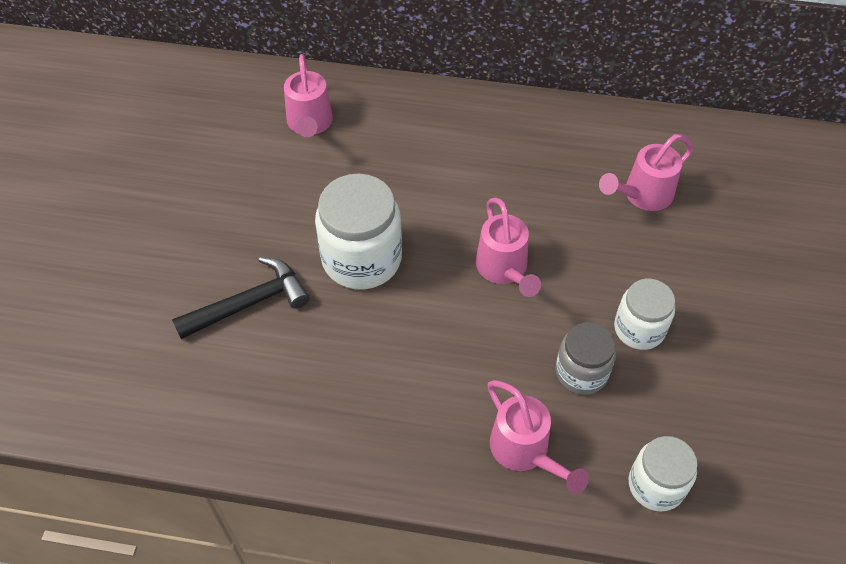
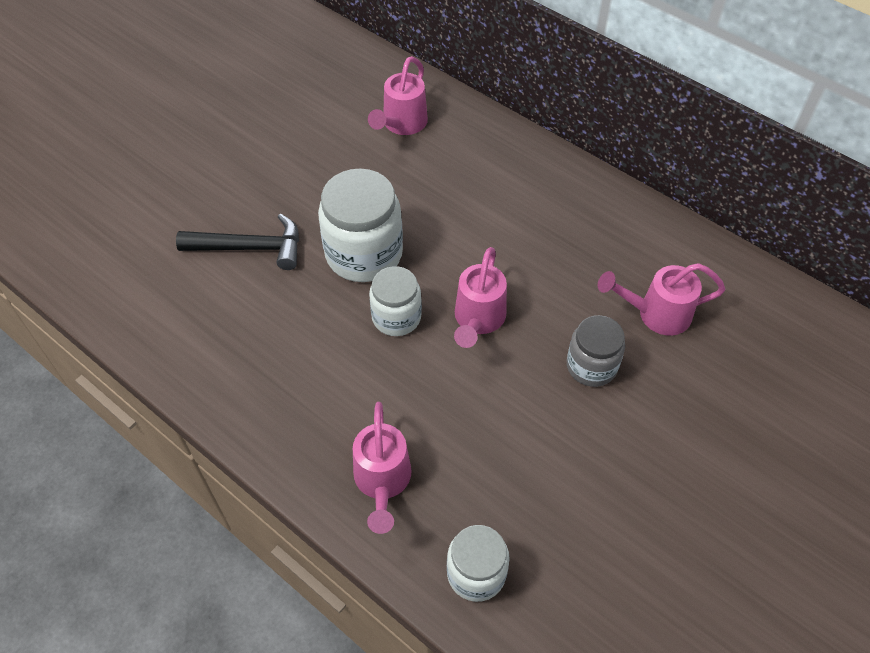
camera: 30 degrees right, 0 degrees up
(581, 372) = (481, 441): grey jar -> grey jar (591, 366)
(639, 329) = (563, 430): white jar -> white jar (396, 317)

